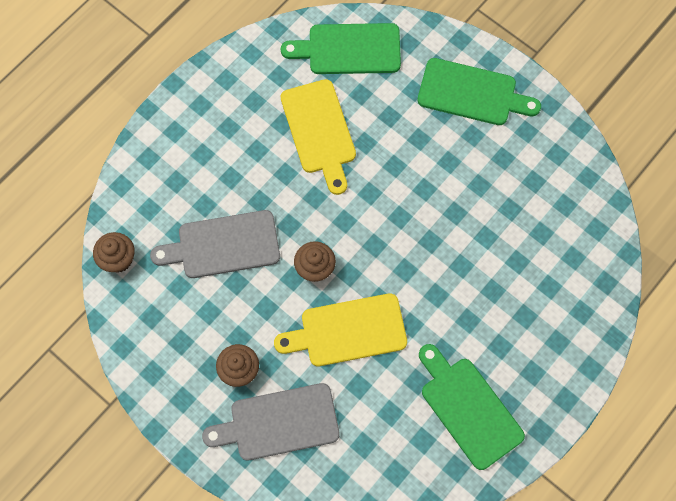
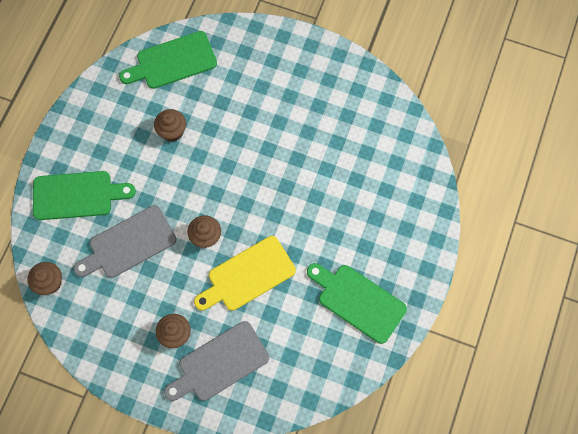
camera: 20 degrees left, 0 degrees up
(319, 131) = (172, 131): yellow cutting board -> brown cupcake
(472, 93) = (278, 64): green cutting board -> green cutting board (77, 195)

